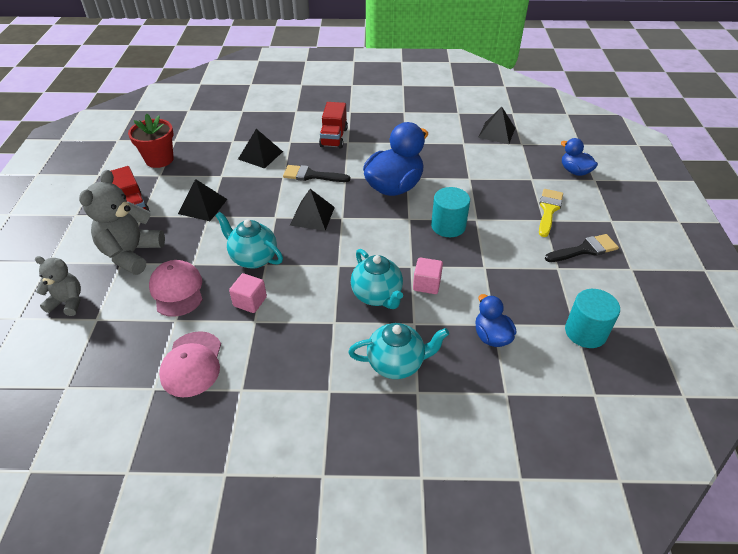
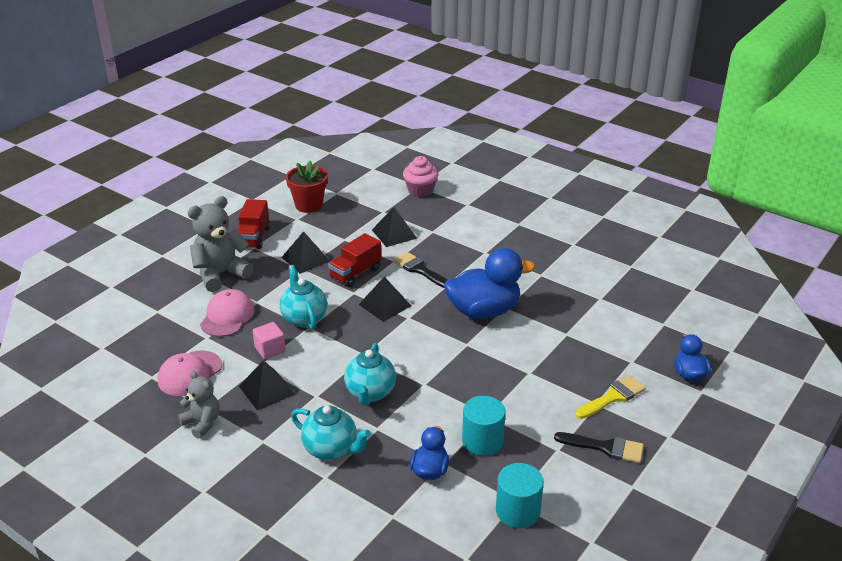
camera: 35 degrees right, 10 degrees down
(67, 302) = (149, 290): grey teddy bear -> grey teddy bear (202, 423)
(247, 113) = (420, 190): none -> pink cupcake
(334, 138) = (476, 243): red truck -> red truck (355, 273)
(426, 284) = (421, 404): pink cube -> none
(448, 226) = (495, 366): turquoise cylinder -> turquoise cylinder (482, 441)
(497, 132) = (649, 302): black pyramid -> black pyramid (266, 390)

